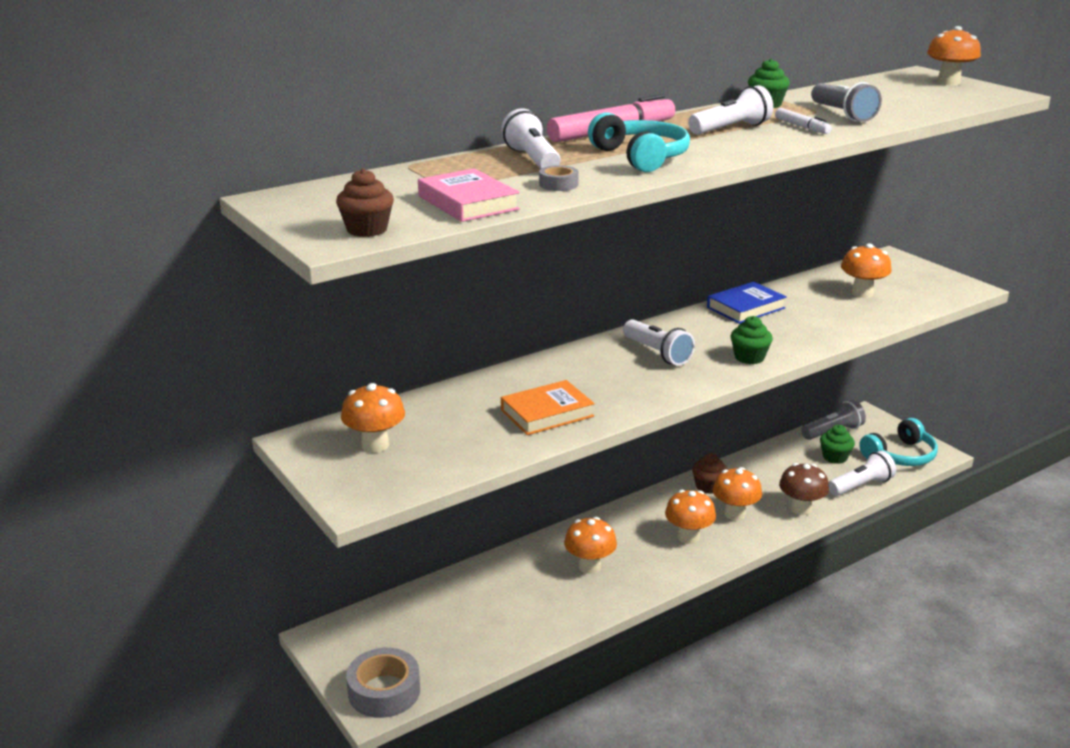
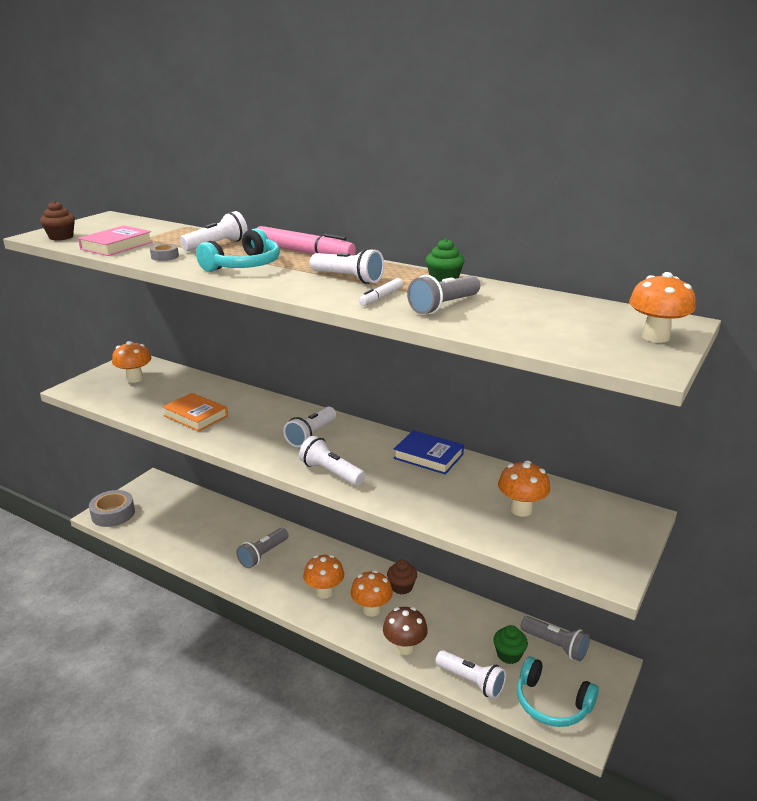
camera: 65 degrees right, 0 degrees up
(589, 566) = (263, 555): orange mushroom -> grey flashlight
(749, 357) = (331, 473): green cupcake -> white flashlight

